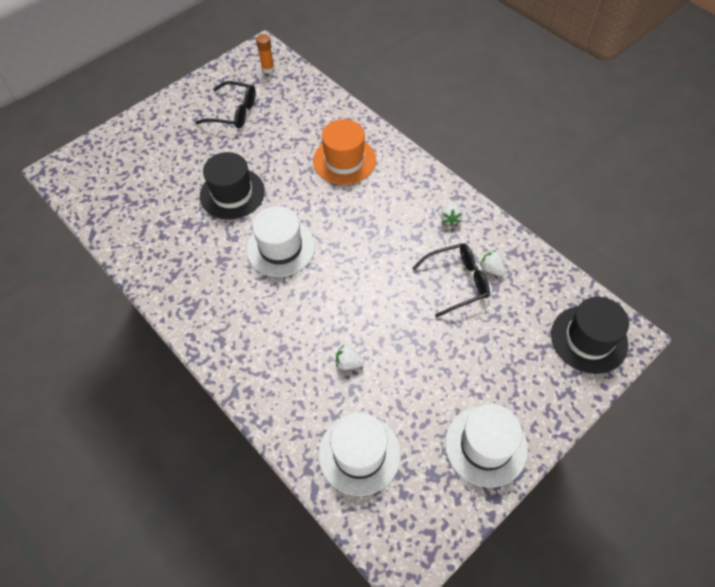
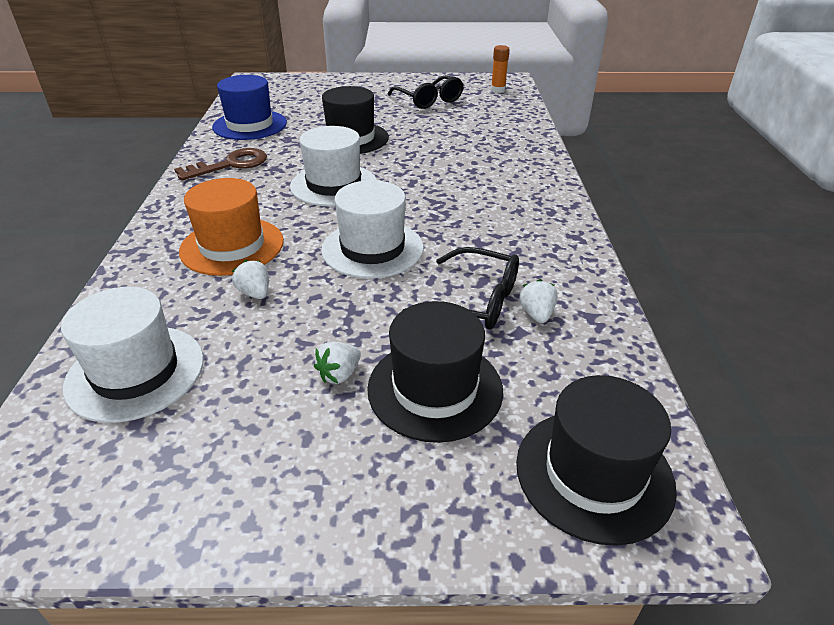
camera: 40 degrees right, 20 degrees down
(138, 227) = (250, 125): none -> blue hat
(186, 278) = (230, 165): none -> brown key
(344, 160) = (484, 161): orange hat -> orange hat (232, 246)
(450, 218) = (542, 248): white strawberry -> white strawberry (339, 374)
(486, 446) = (270, 480): white hat -> white hat (372, 248)
(495, 348) = (435, 389): none -> black hat

